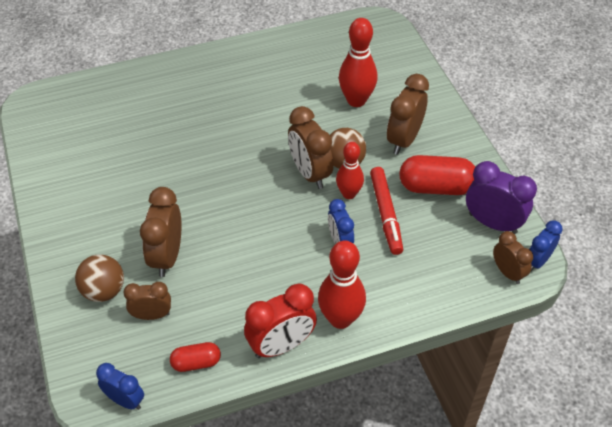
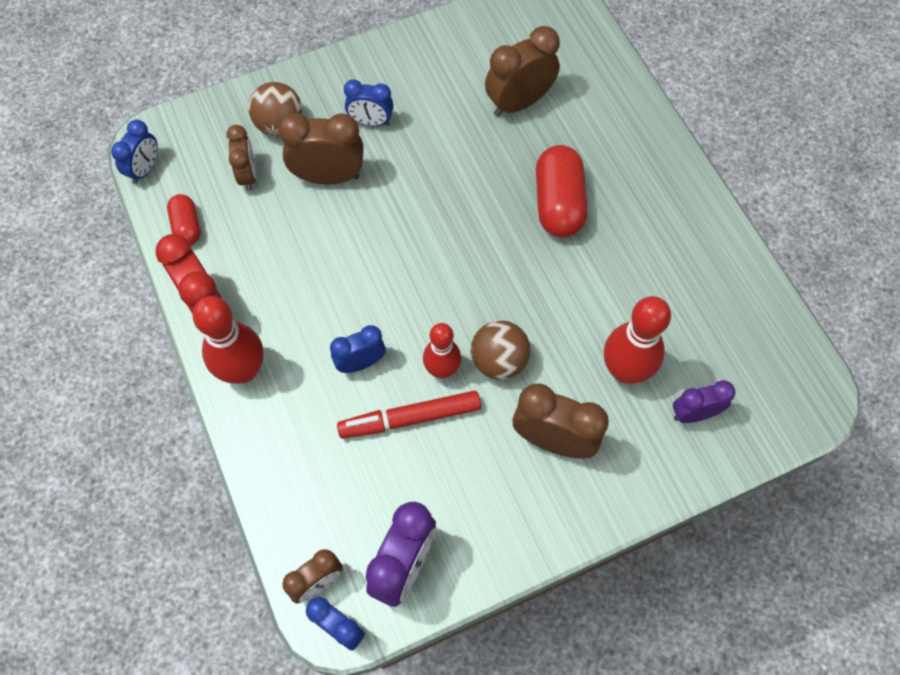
camera: 85 degrees right, 15 degrees up
(119, 225) = (371, 122): none -> blue clock
(310, 173) = (474, 318): brown clock -> brown clock (519, 103)
(388, 73) = (694, 414): none -> purple clock
(436, 187) = (465, 485): red capsule -> red capsule (558, 203)

